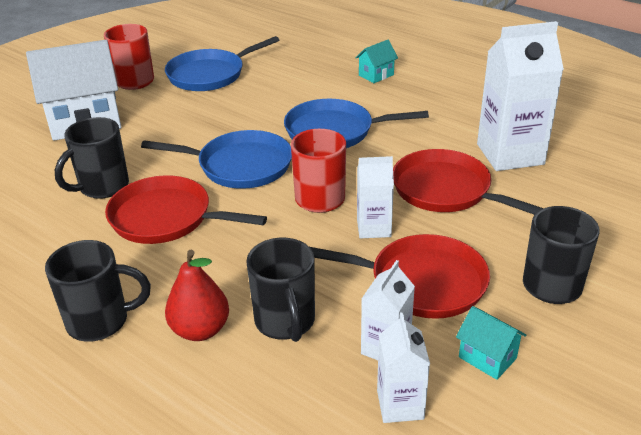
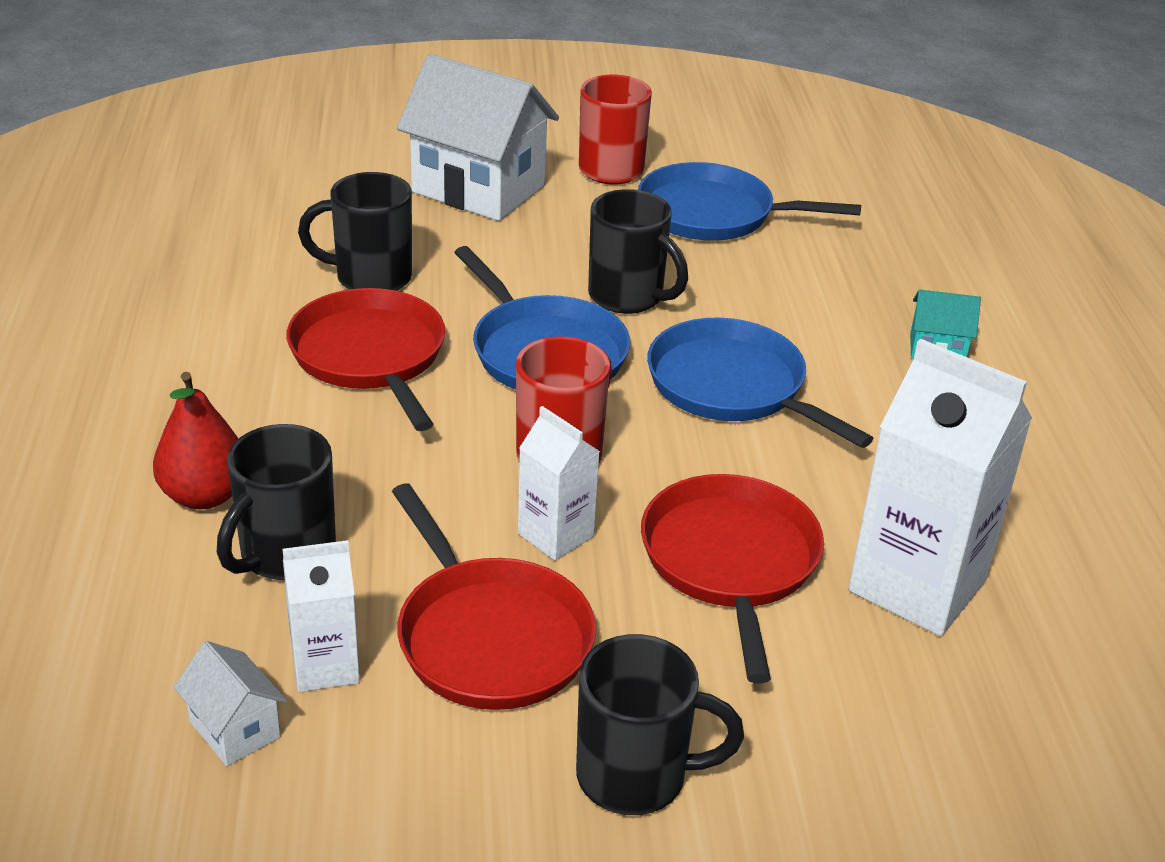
camera: 45 degrees right, 0 degrees up
(100, 321) = (146, 416): black mug -> black mug (628, 297)
(400, 405) = (235, 729): white carton -> white house
(487, 358) = (401, 773): turquoise house -> none

